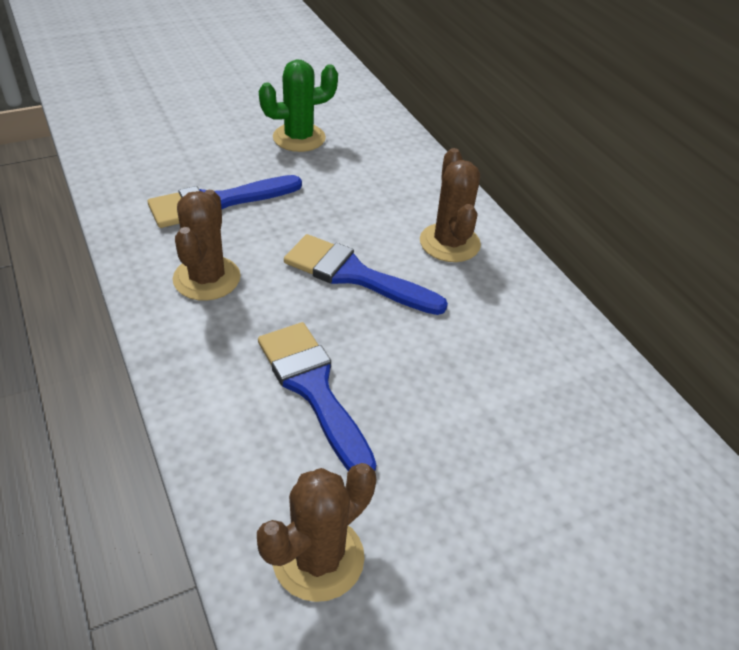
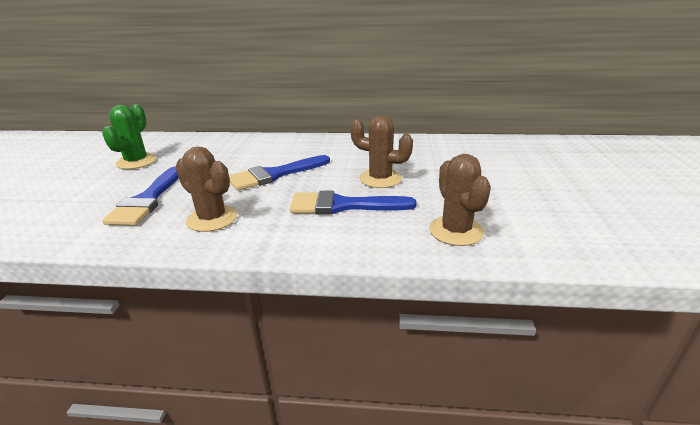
camera: 55 degrees left, 15 degrees down
(449, 243) = (285, 148): brown cactus -> brown cactus (380, 179)

